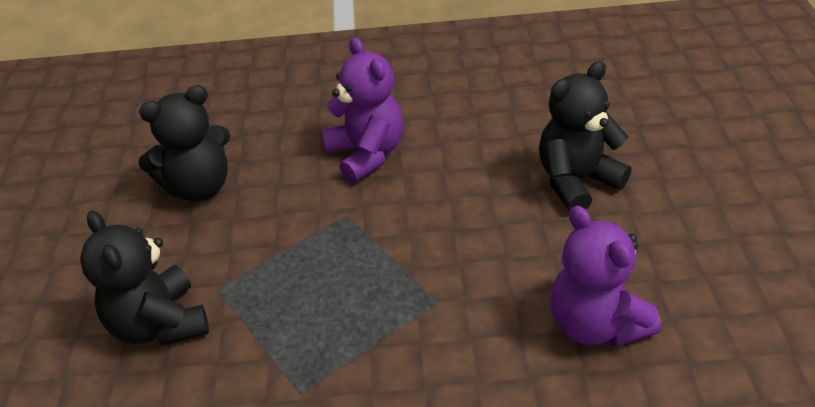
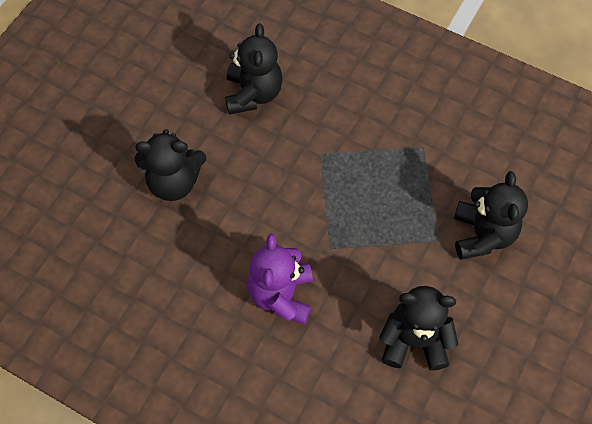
camera: 150 degrees left, 20 degrees up
(595, 324) = (253, 94): purple teddy bear -> black teddy bear

